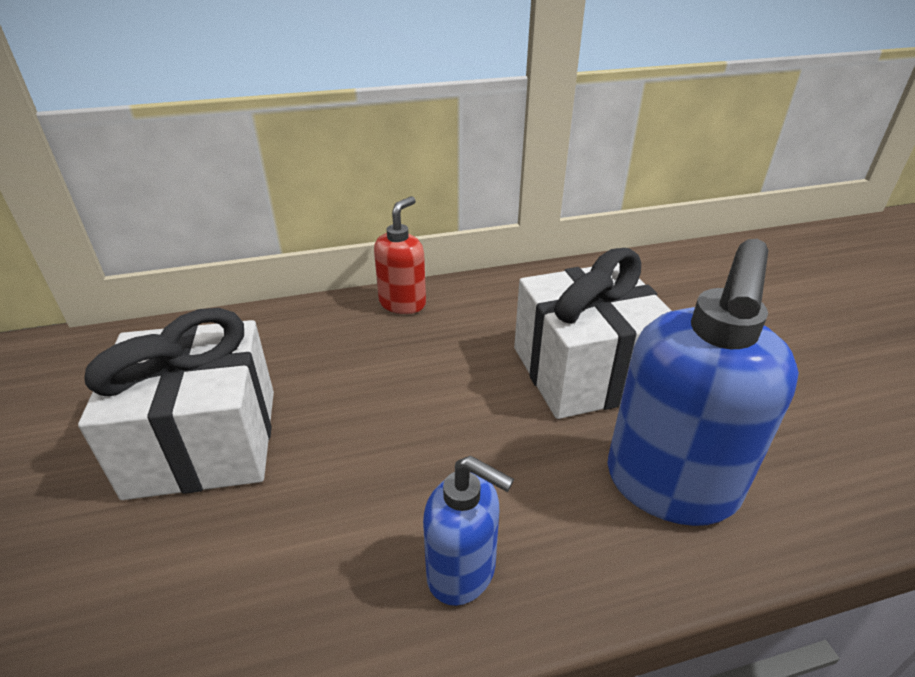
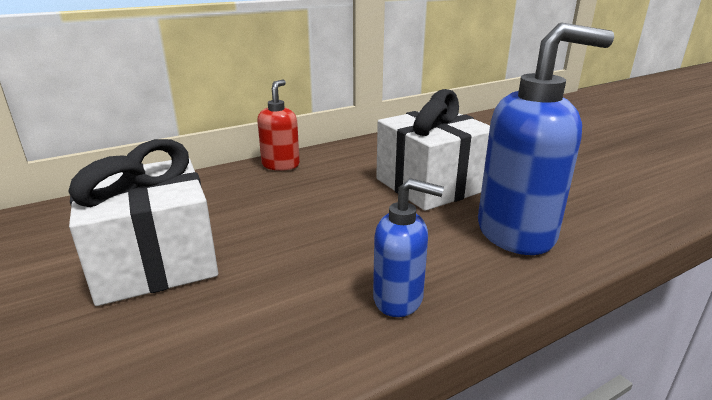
camera: 15 degrees left, 10 degrees down
(670, 486) = (517, 233): blue soap dispenser -> blue soap dispenser turned 105 degrees counterclockwise

